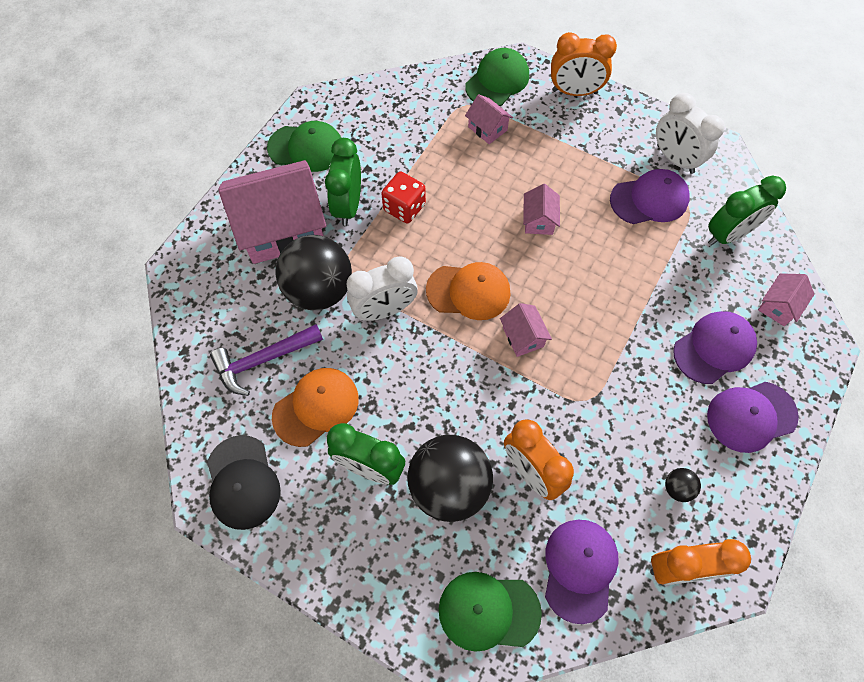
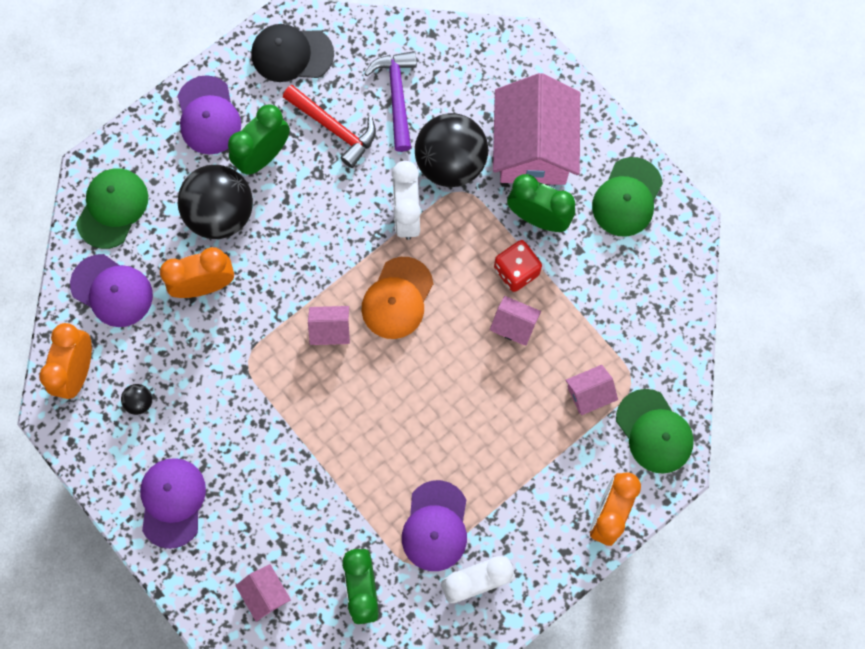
camera: 110 degrees right, 10 degrees up
(316, 407) = (334, 128): orange cap -> red hammer
(539, 220) = (452, 399): pink house -> pink house (514, 325)
(714, 348) = (249, 504): purple cap -> purple cap (208, 116)

